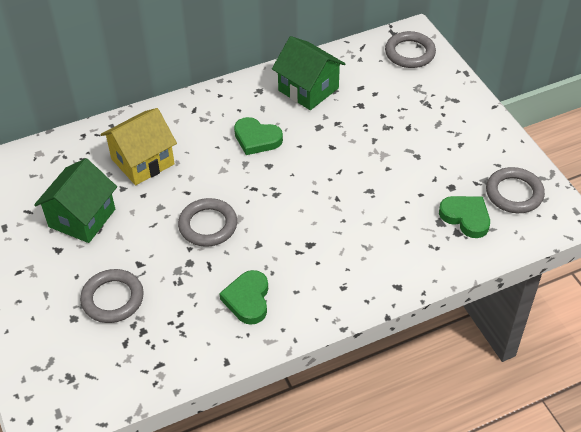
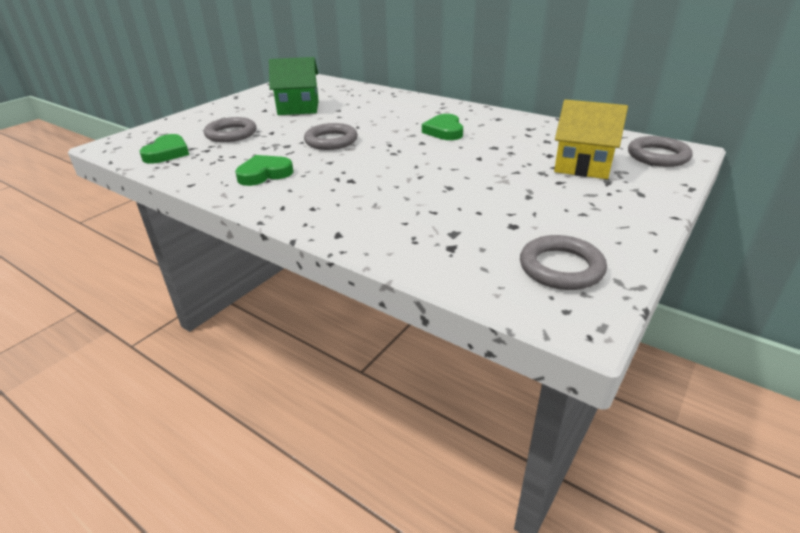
camera: 60 degrees right, 15 degrees down
(142, 161) = (370, 108): yellow house -> yellow house (583, 165)
(308, 89) = (530, 132): green house -> none
(466, 217) = (479, 246): green heart -> green heart (167, 153)

